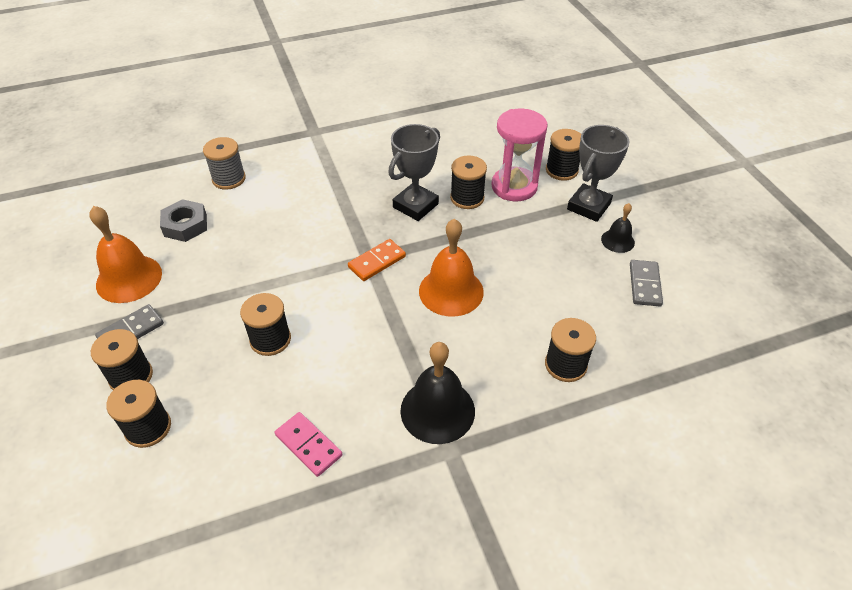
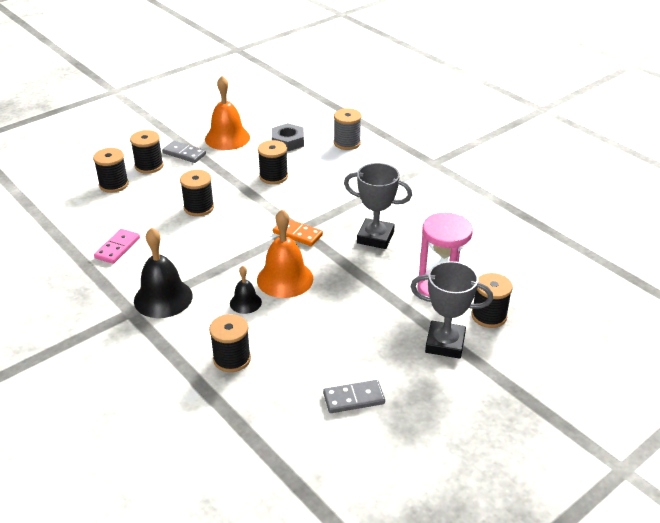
camera: 70 degrees right, 10 degrees down
(467, 198) = (404, 263): black spool -> black spool (273, 176)
(617, 241) = (406, 371): black bell -> black bell (245, 302)

